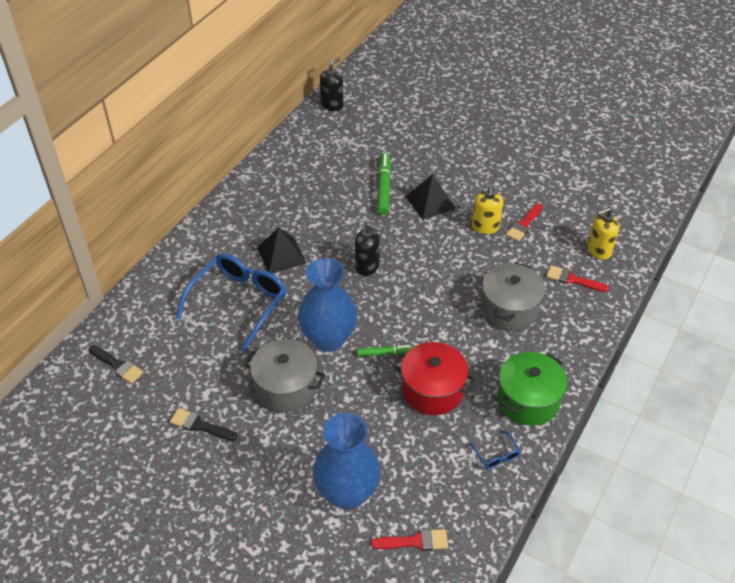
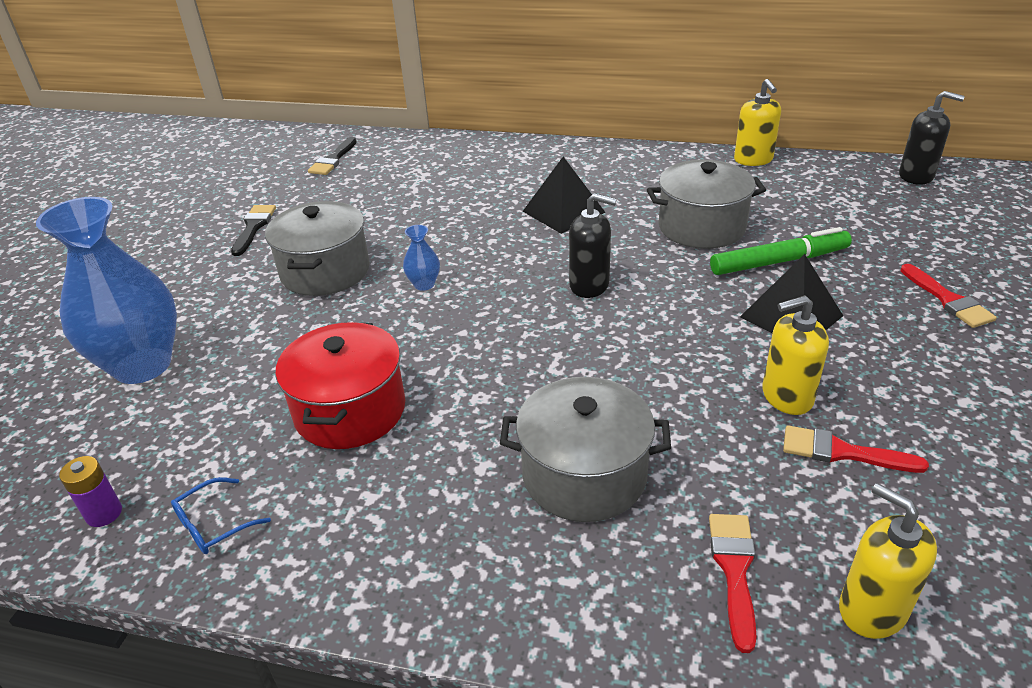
camera: 75 degrees right, 10 degrees down
(239, 302) = (461, 203): blue glasses -> none
(272, 154) = (753, 160): none -> yellow soap dispenser
(328, 339) = (424, 284): blue vase -> blue vase, size x0.40
(334, 203) = (701, 227): none -> grey pot
(367, 266) = (589, 285): black soap dispenser -> black soap dispenser turned 75 degrees counterclockwise
(385, 353) = (414, 342): green marker -> none
(415, 541) = (43, 455): red brush -> red brush (948, 300)
(473, 505) = (104, 513): none -> purple battery
(528, 400) = (352, 549): green pot -> none

